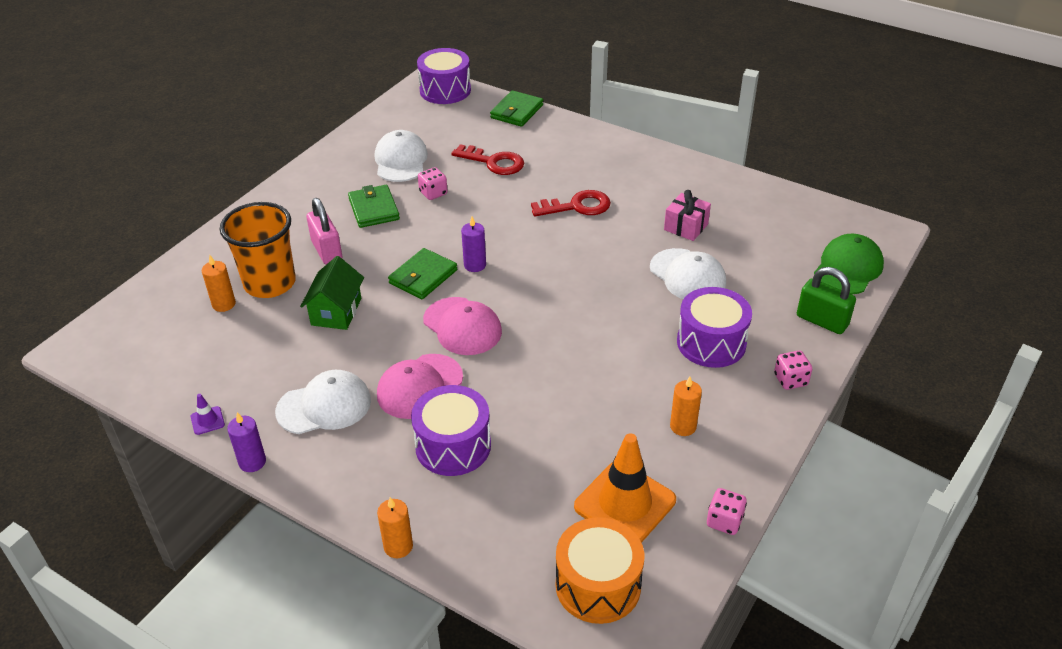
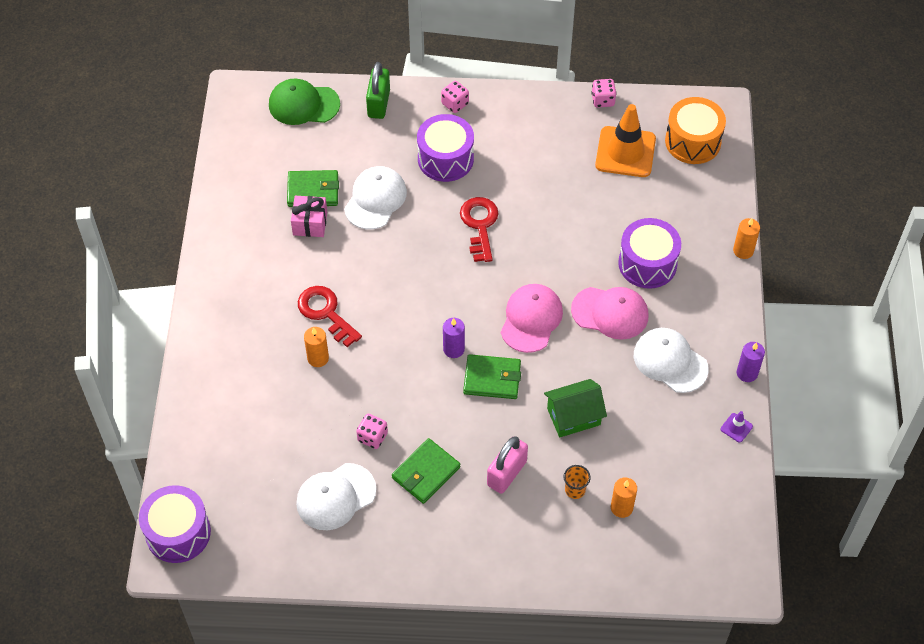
camera: 120 degrees left, 15 degrees up
(270, 283) = (575, 490): orange cup -> orange cup, size x0.40
(494, 162) = (293, 413): red key -> red key (480, 225)
(517, 111) = (187, 439): green wallet -> green wallet (313, 191)
(683, 426) = (539, 146): orange candle -> orange candle (318, 358)

